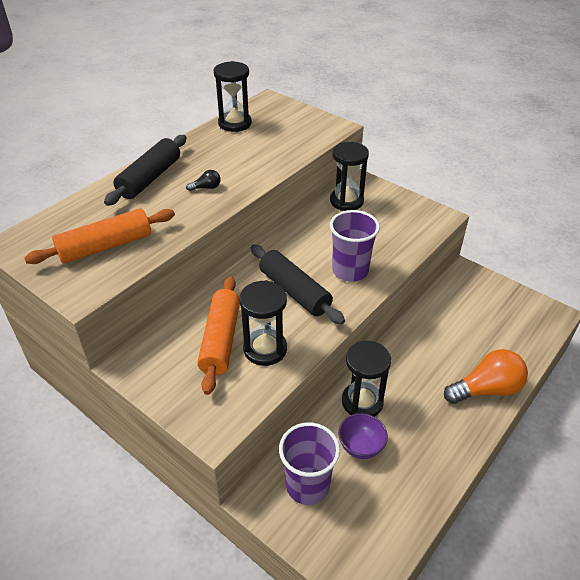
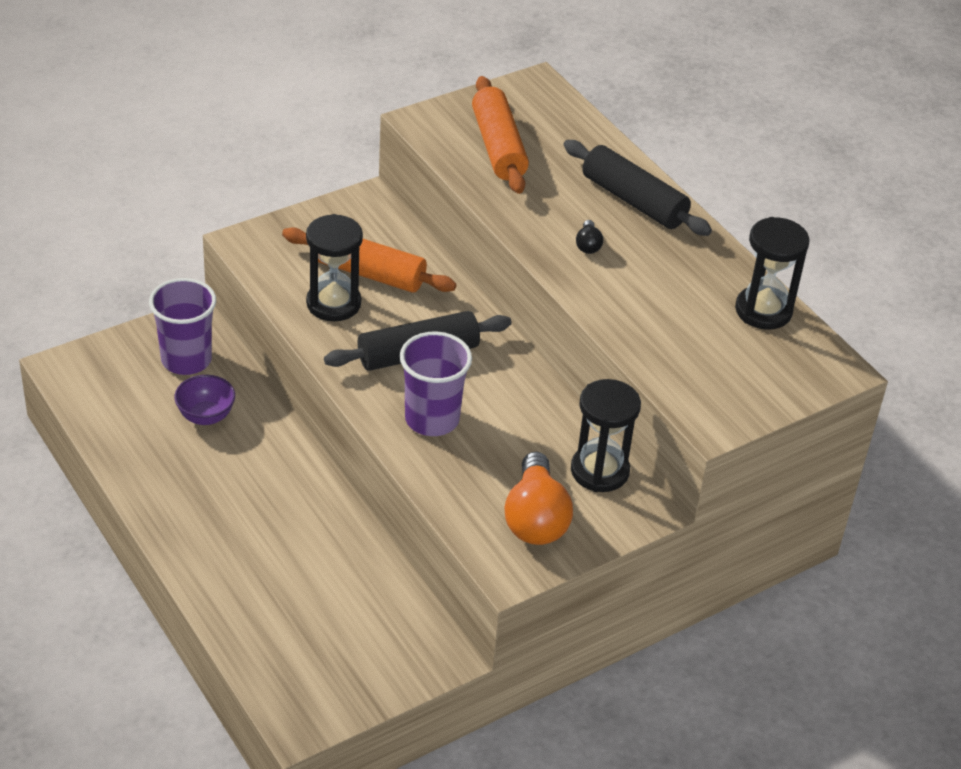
camera: 105 degrees right, 0 degrees up
(362, 402) = (265, 439): black hourglass -> none
(486, 389) = (214, 567): orange light bulb -> orange light bulb (535, 518)

